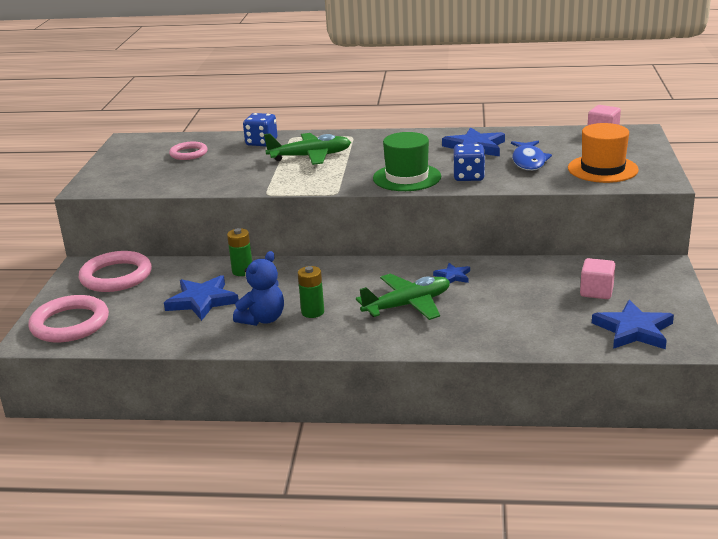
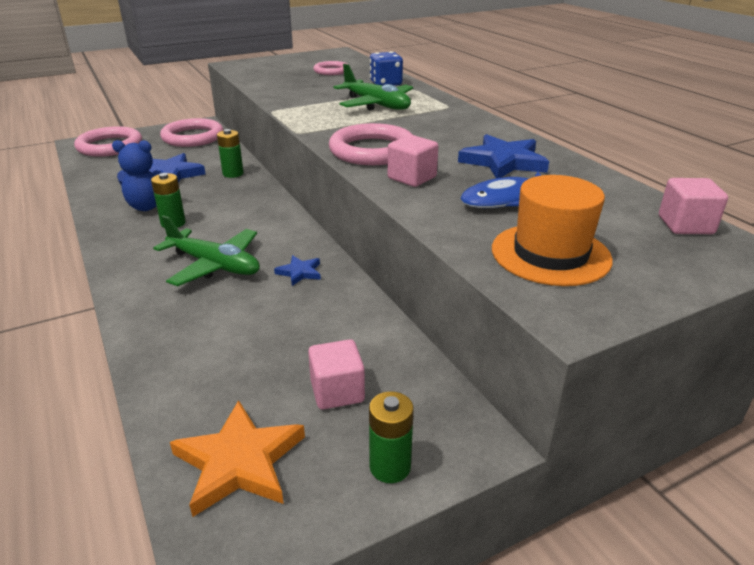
camera: 55 degrees right, 5 degrees up
(407, 177) = (372, 150): green hat -> pink ring
(468, 177) = (412, 178): blue dice -> pink cube
(634, 330) = (239, 462): blue star -> orange star
(666, 291) = (390, 467): none -> green battery

